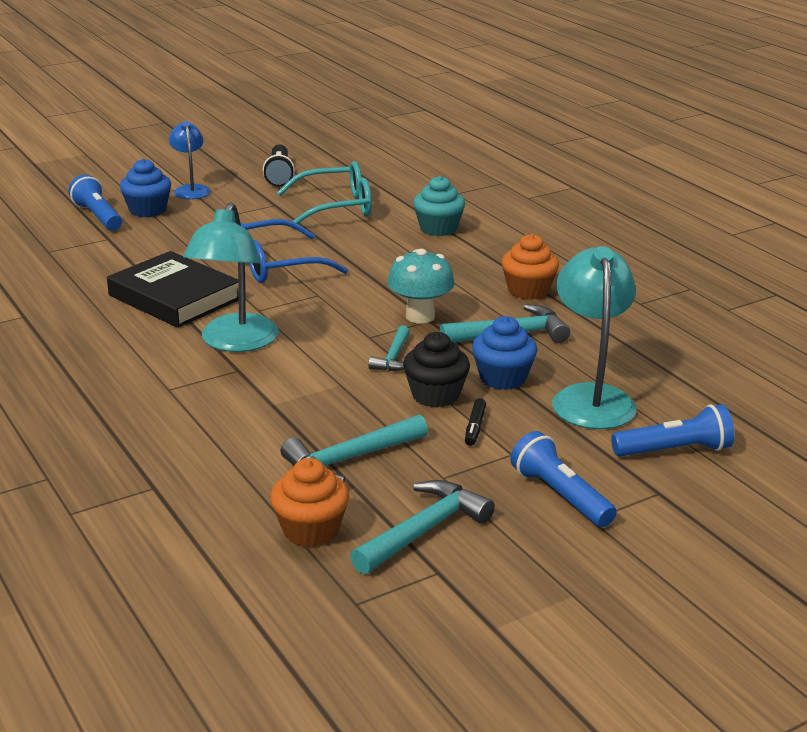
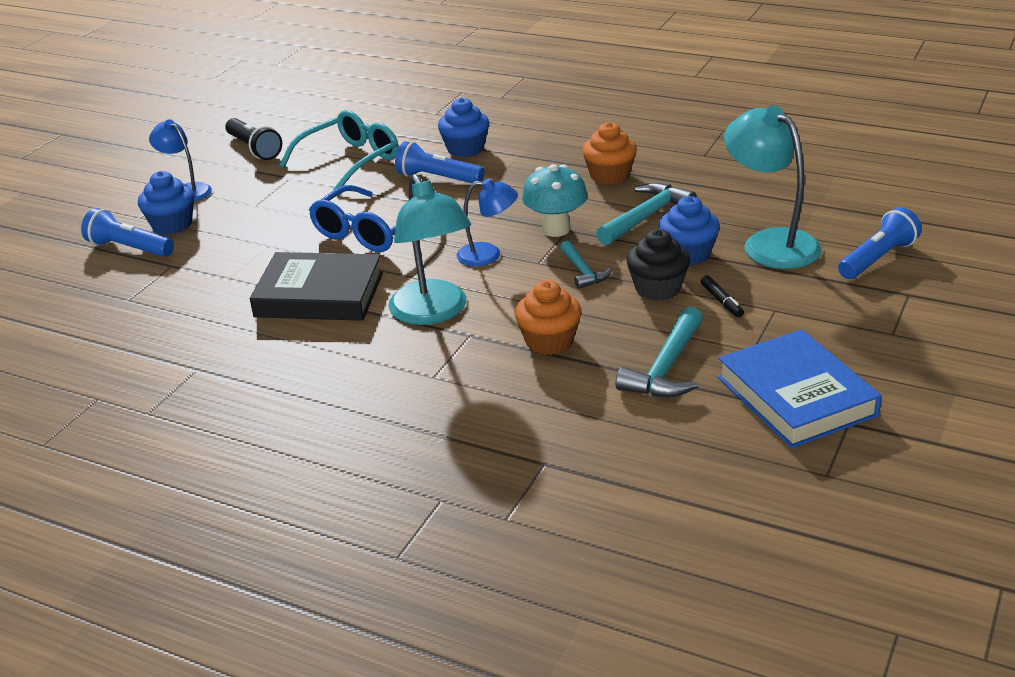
camera: 30 degrees left, 5 degrees up
(310, 530) = (716, 436): orange cupcake -> orange cupcake (549, 341)
(338, 316) = (488, 255): none -> blue lamp
(424, 530) = (796, 396): turquoise hammer -> blue book
(438, 228) = (465, 149): turquoise cupcake -> blue cupcake
(560, 496) = (850, 326): blue flashlight -> blue flashlight (438, 178)

